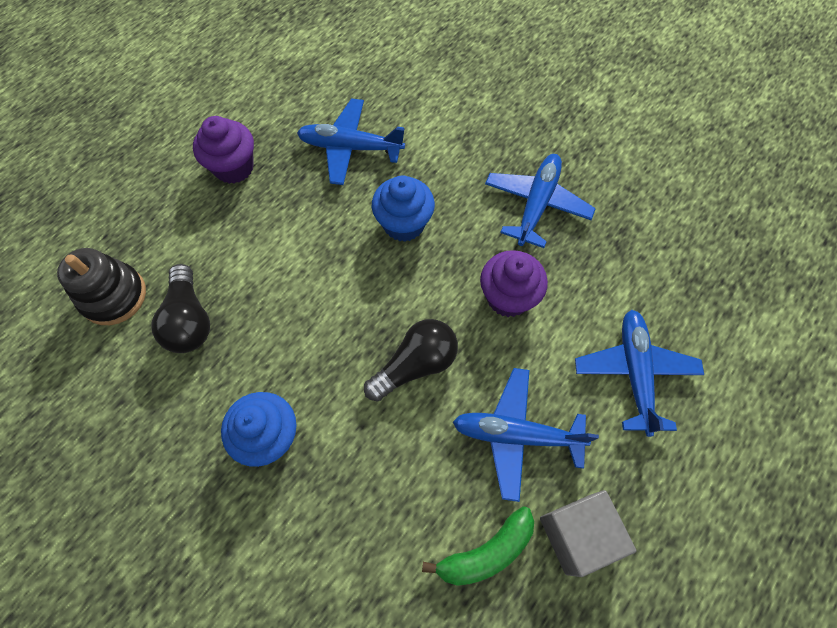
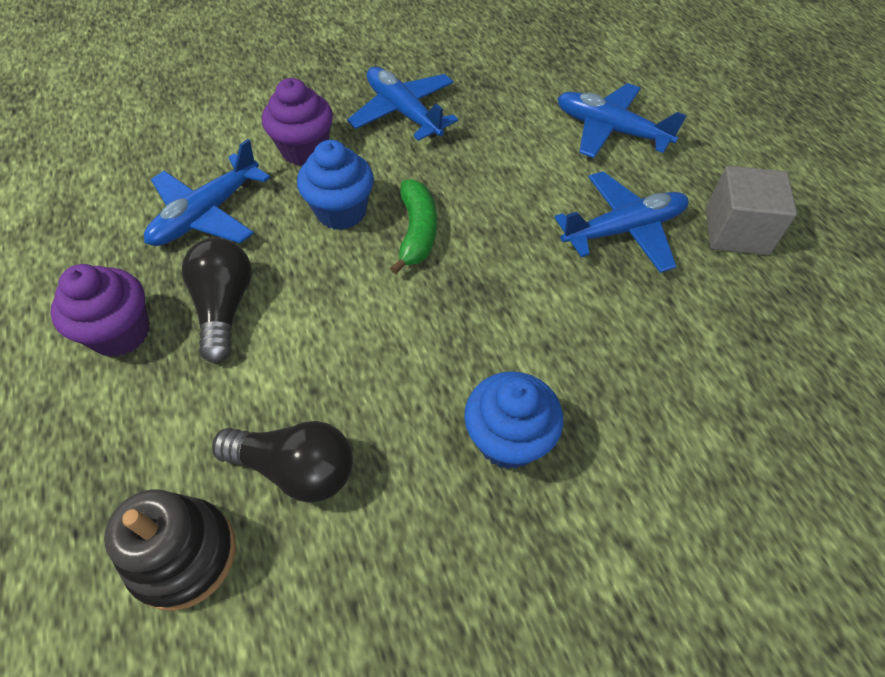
camera: 60 degrees left, 10 degrees down
(415, 365) = (507, 271): black light bulb -> black light bulb (225, 307)
(486, 552) = (726, 301): green banana -> green banana (417, 232)
(508, 297) = (483, 173): purple cupcake -> purple cupcake (305, 150)
(516, 435) = (624, 230): blue plane -> blue plane turned 150 degrees counterclockwise

